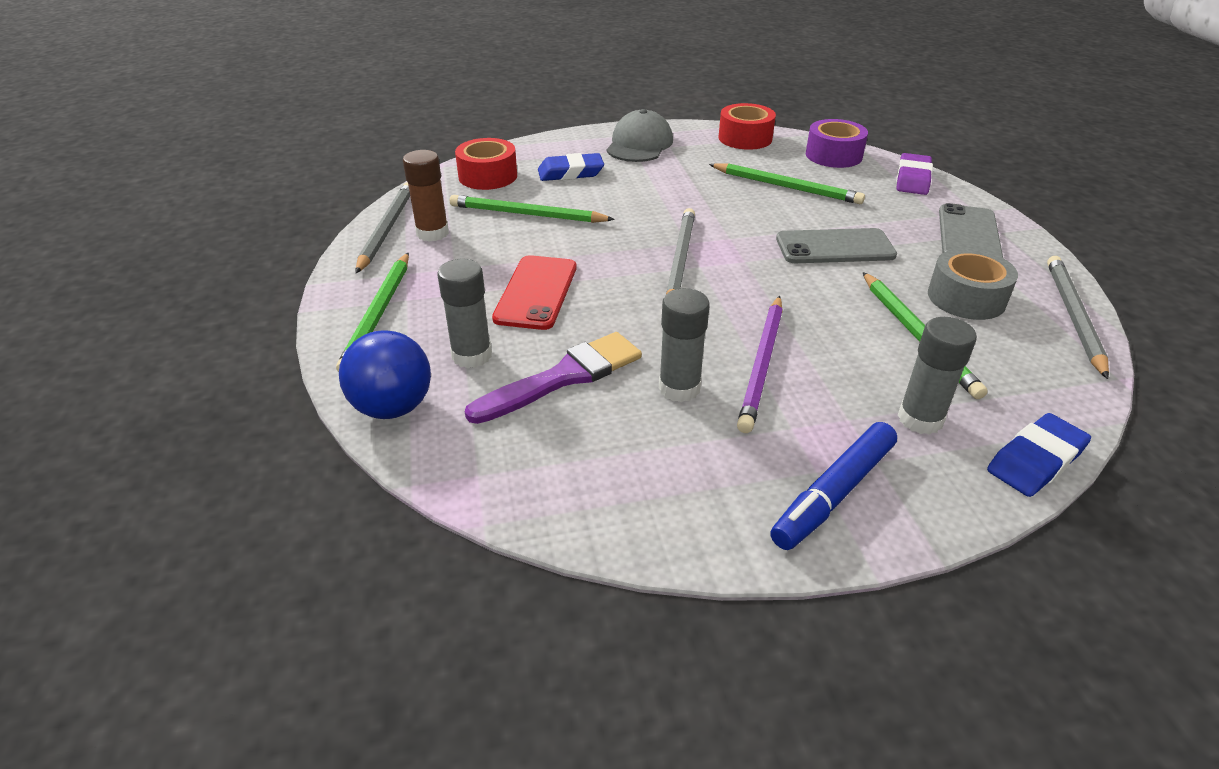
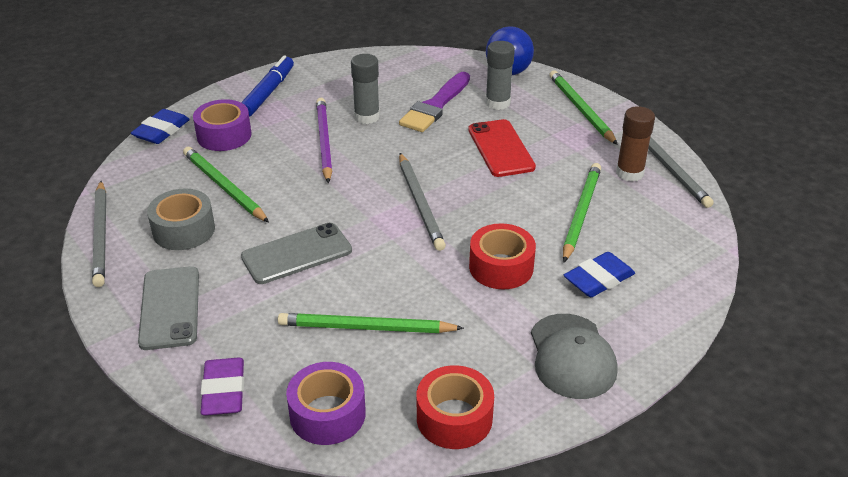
camera: 155 degrees right, 0 degrees up
(488, 176) = (669, 248): red tape -> red tape (501, 267)
(527, 214) = (581, 213): green pencil -> green pencil turned 60 degrees counterclockwise
(920, 419) = (224, 135): grey glue stick -> purple tape

